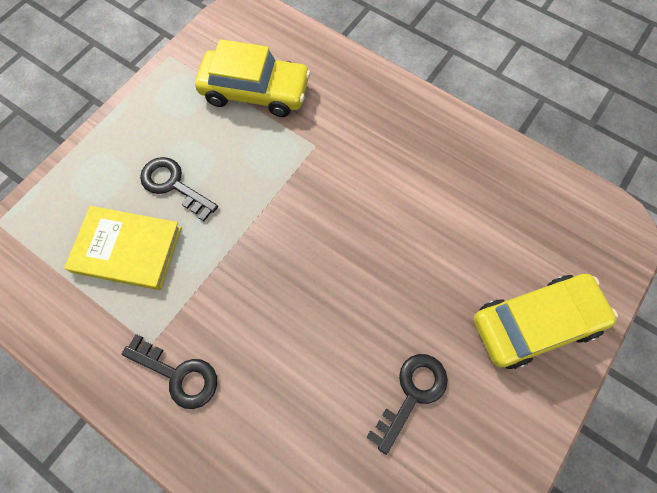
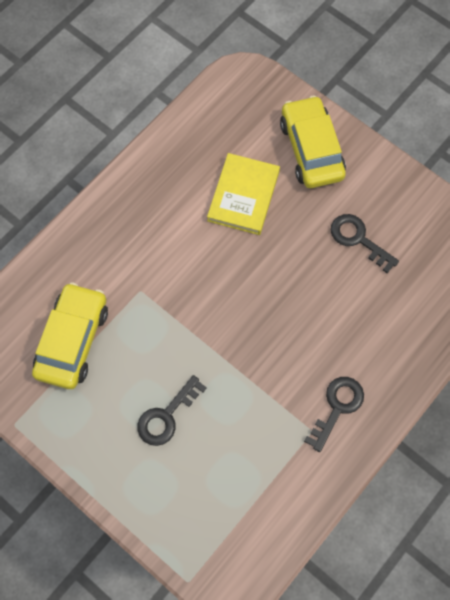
camera: 85 degrees left, 0 degrees up
(127, 249) = (226, 455): yellow book -> yellow book (243, 196)

